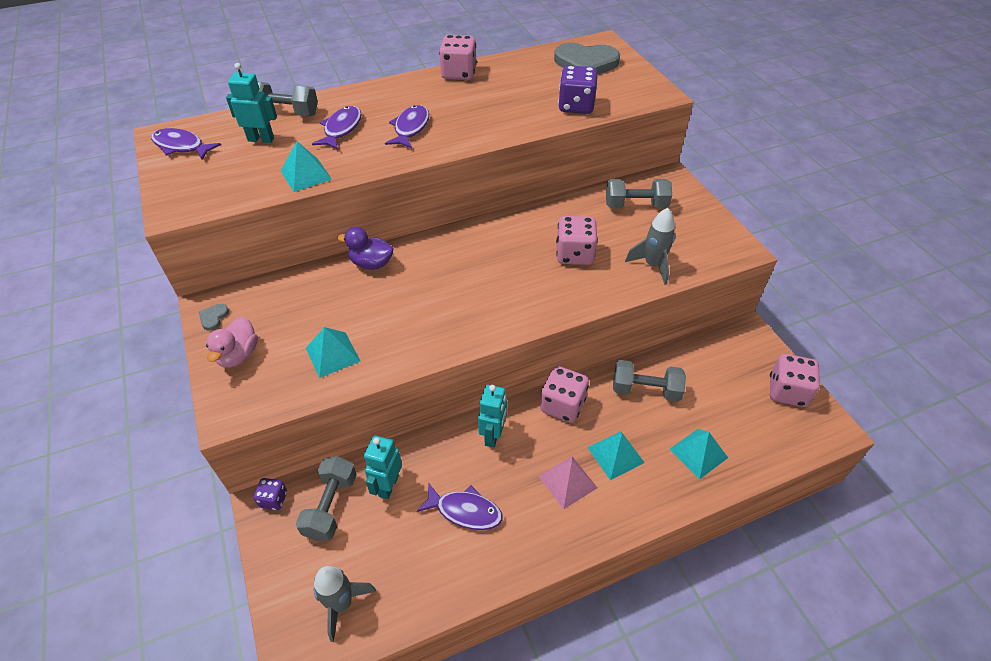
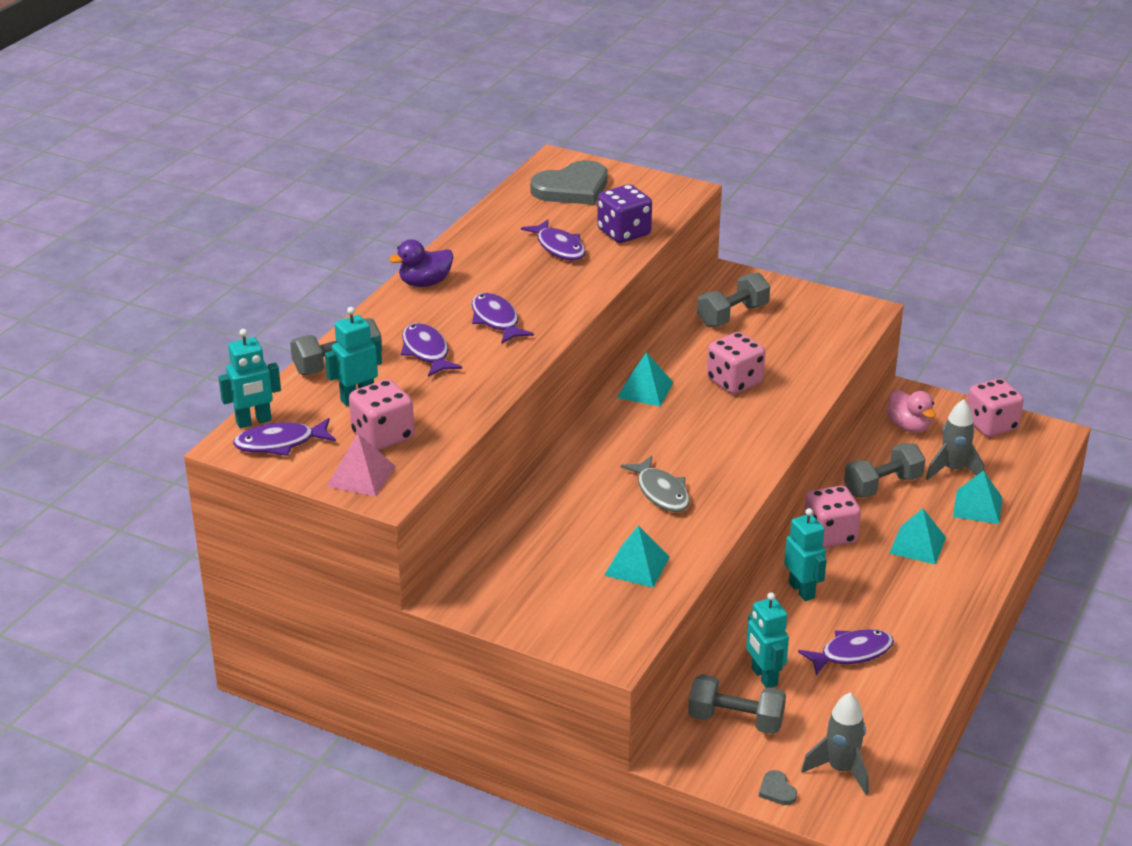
camera: 40 degrees left, 15 degrees down
(192, 126) = (254, 422): none -> turquoise robot
(213, 317) = (473, 603): grey heart -> grey heart (777, 790)
(238, 355) = (549, 614): pink duck -> pink duck (909, 427)
(273, 499) = (677, 748): purple dice -> none
(306, 175) = (464, 405): turquoise pyramid -> turquoise pyramid (645, 390)
(331, 506) = (735, 720): grey dumbbell -> grey dumbbell turned 45 degrees counterclockwise
(371, 263) = (557, 483): purple duck -> purple duck (425, 283)
(420, 308) = (661, 492): none -> grey fish
(458, 73) = (458, 250): pink dice -> pink dice (383, 436)
(520, 98) = (559, 247): none -> purple fish
(567, 482) = (905, 585): pink pyramid -> pink pyramid (361, 476)
(652, 265) = (812, 357): grey rocket -> grey rocket (953, 470)

